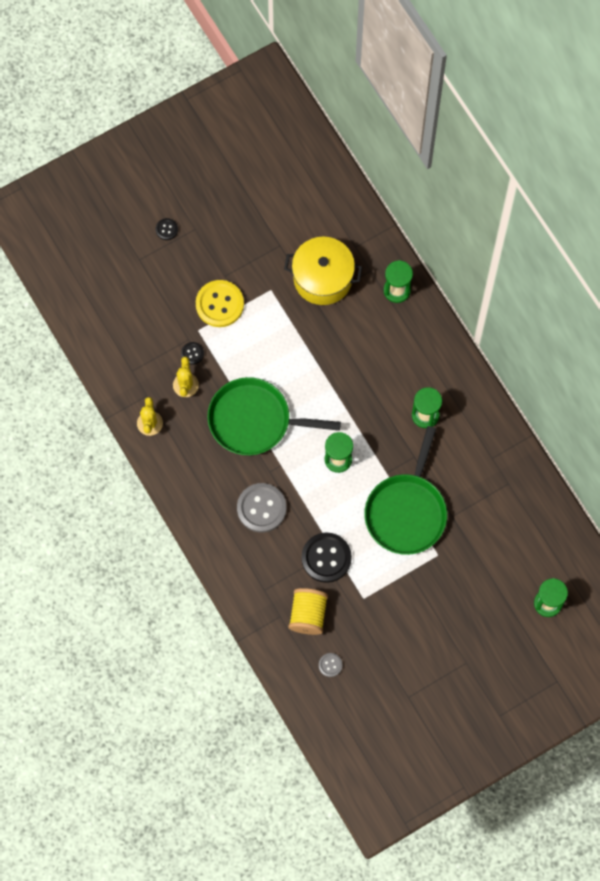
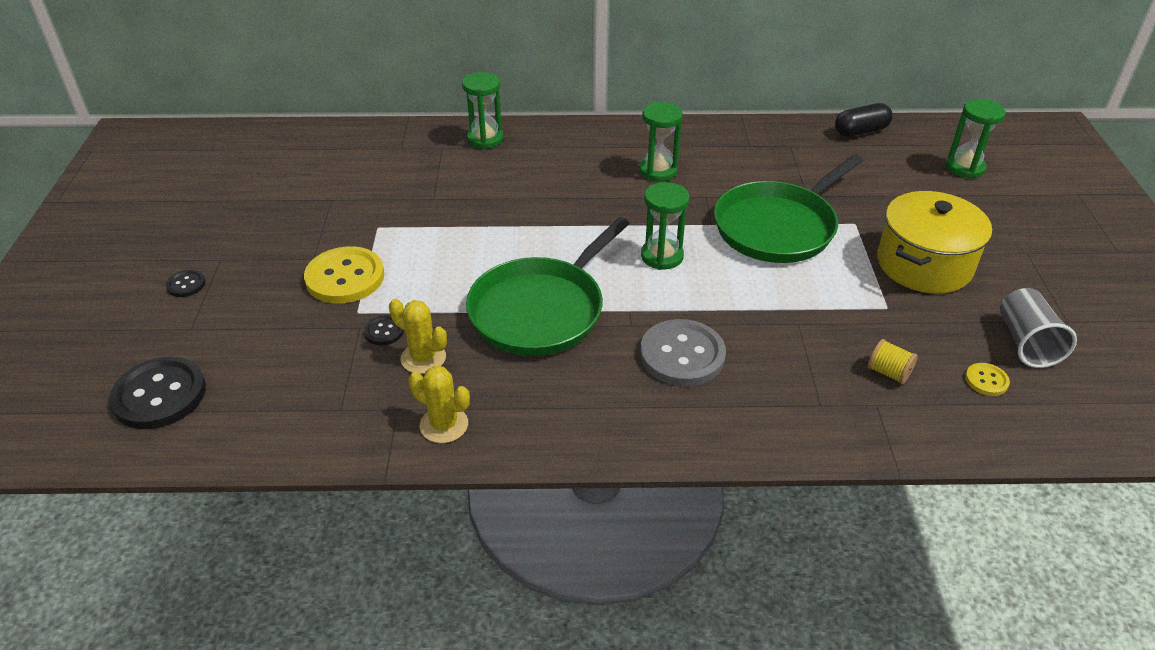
camera: 60 degrees left, 30 degrees down
(308, 615) = (888, 372): yellow spool -> yellow spool, size x0.55
(322, 278) = (410, 183): yellow pot -> yellow pot (924, 264)
(326, 558) = (803, 320): black button -> black button (159, 395)
(330, 665) = (986, 380): grey button -> yellow button
(375, 679) = (1026, 342): none -> grey cup
(406, 512) = (778, 227): green pan -> green pan turned 90 degrees clockwise
(556, 522) = (861, 131): none -> black capsule

